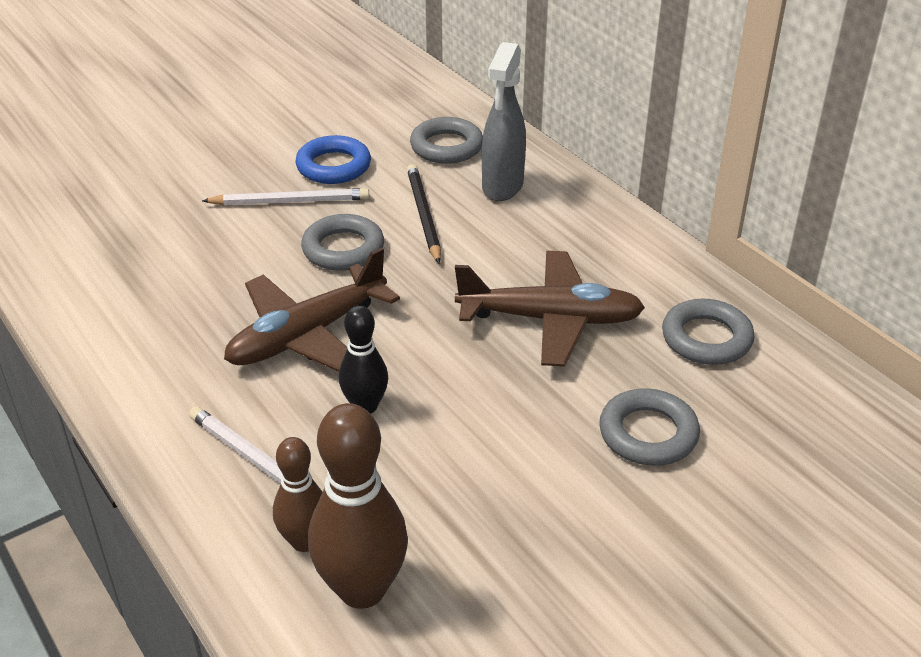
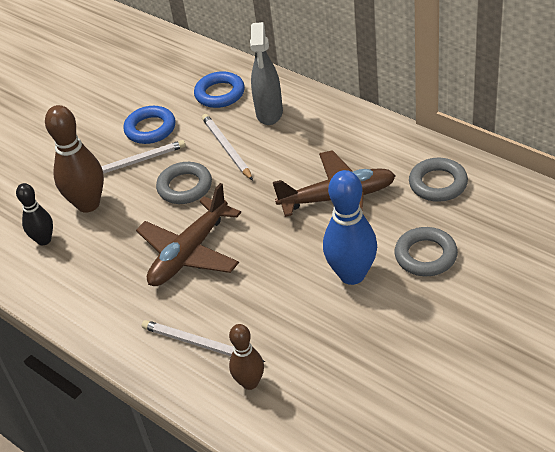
camera: 10 degrees left, 5 degrees up
(362, 589) = (297, 400): brown bowling pin -> brown bowling pin (88, 204)
(365, 406) = (248, 288): black bowling pin -> black bowling pin (44, 240)
(423, 215) = (226, 148): black pencil -> white pencil
(446, 147) = (220, 94): grey ring -> blue ring
(525, 430) = (352, 275): none -> blue bowling pin

